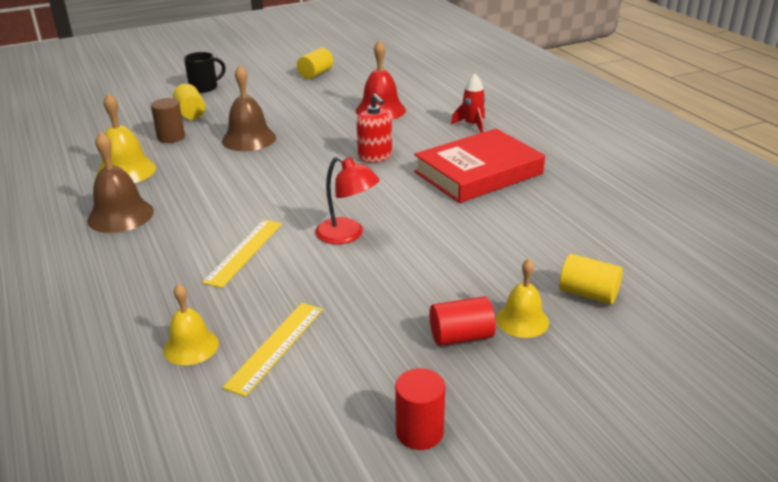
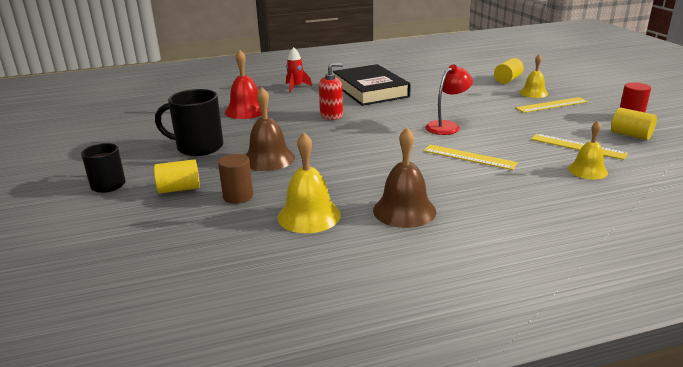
camera: 80 degrees left, 5 degrees down
(278, 105) = (198, 147): none -> black mug
(315, 74) = (134, 131): yellow cylinder -> yellow cylinder (630, 135)
(461, 336) = (551, 105): red cylinder -> yellow ruler
(478, 173) = (370, 90): red book -> black book

